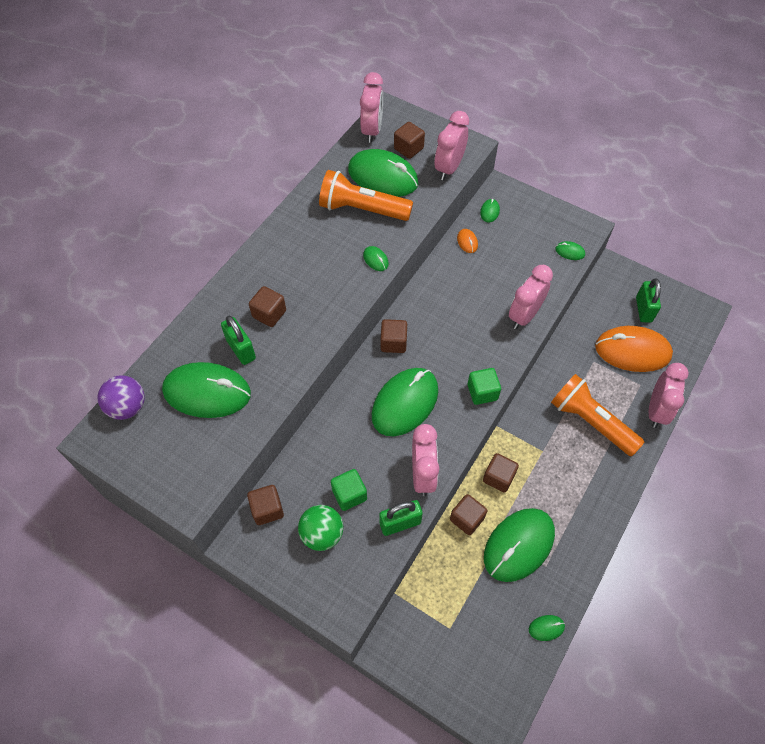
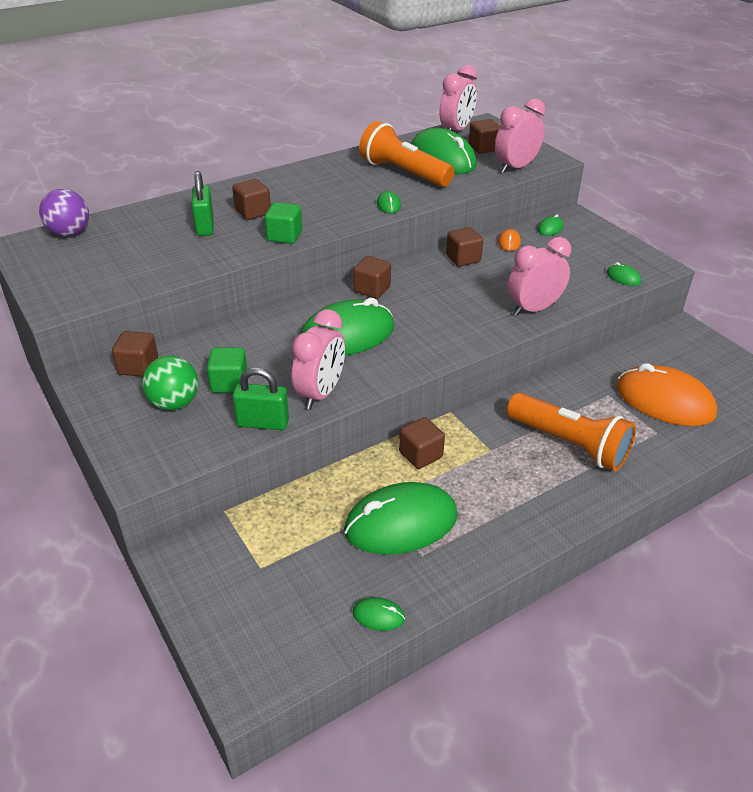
camera: 25 degrees right, 20 degrees down
(207, 392) = (147, 243): green mouse -> none
(467, 519) = (356, 477): brown cube -> brown cube (463, 258)
(482, 392) = (439, 352): green cube -> green cube (284, 236)
(590, 421) = (569, 444): orange flashlight -> orange flashlight turned 150 degrees clockwise
(643, 309) = (701, 371): green padlock -> none
(656, 410) = (665, 462): pink clock -> none

